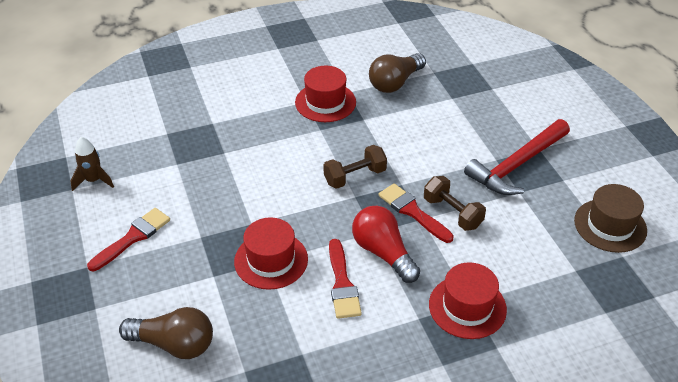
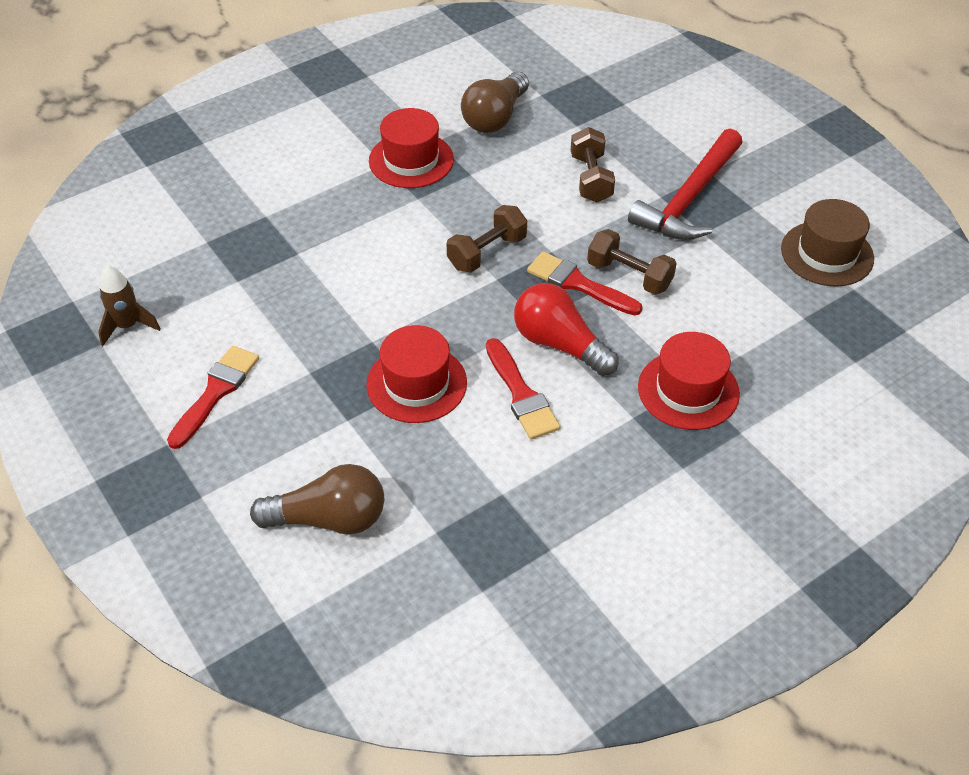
camera: 15 degrees left, 5 degrees up
(449, 137) = (591, 179): none -> brown dumbbell

